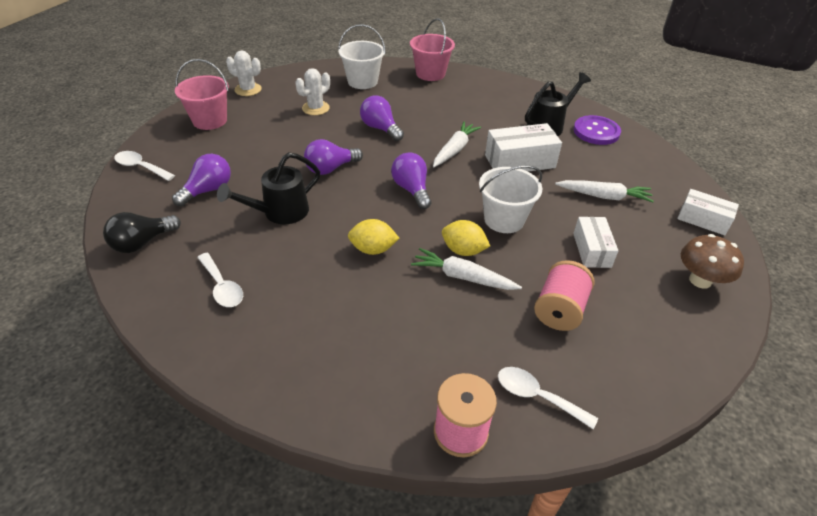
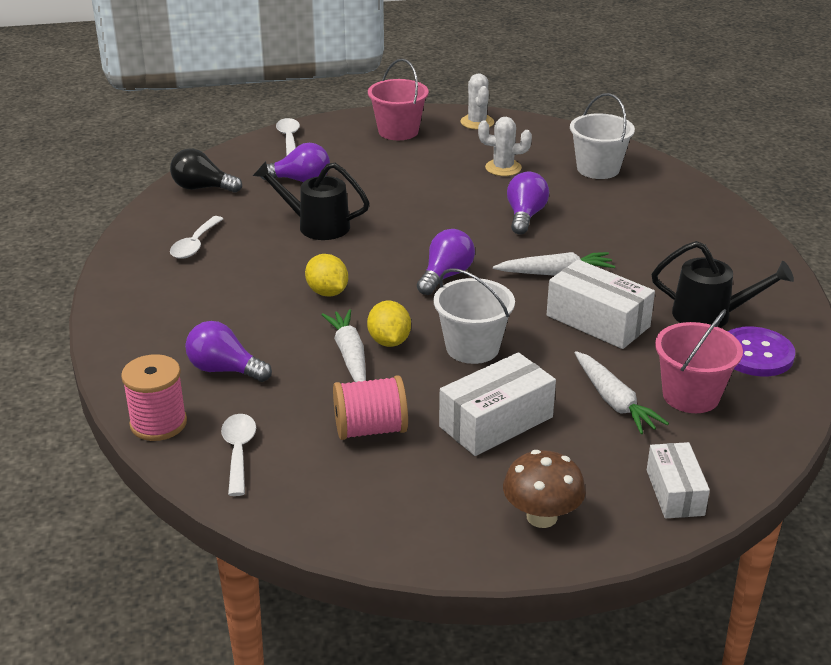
camera: 55 degrees right, 10 degrees down
(330, 169) = (415, 220): purple light bulb -> purple light bulb (224, 370)
(430, 74) = (689, 199): pink bucket -> pink bucket (690, 395)
(591, 250) = (496, 422): white box -> white box, size x1.52

